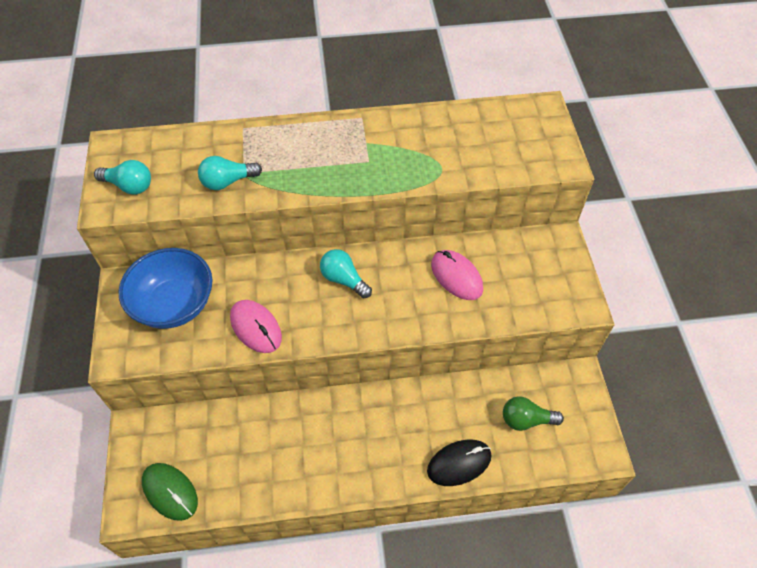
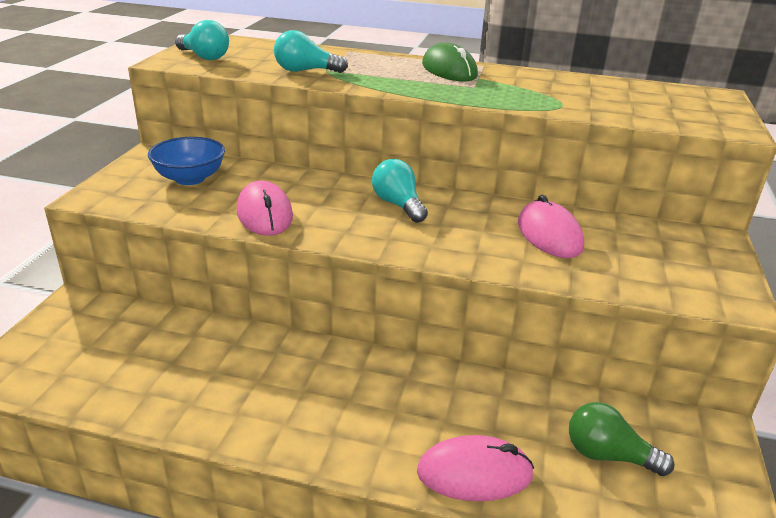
camera: 20 degrees right, 25 degrees down
(170, 492) = (58, 372): green mouse -> green mouse (449, 70)
(174, 304) = (190, 178): blue bowl -> blue bowl, size x0.66
(459, 463) = (474, 473): black mouse -> pink mouse

